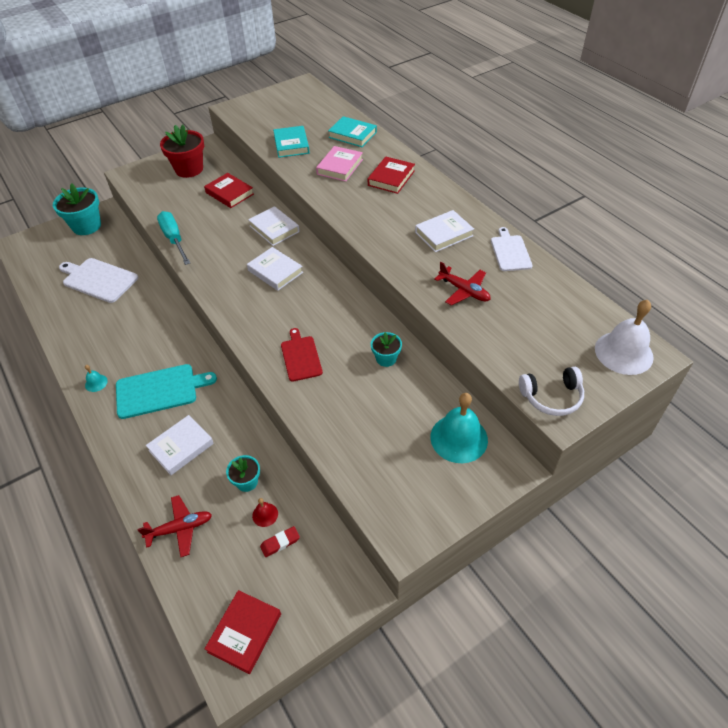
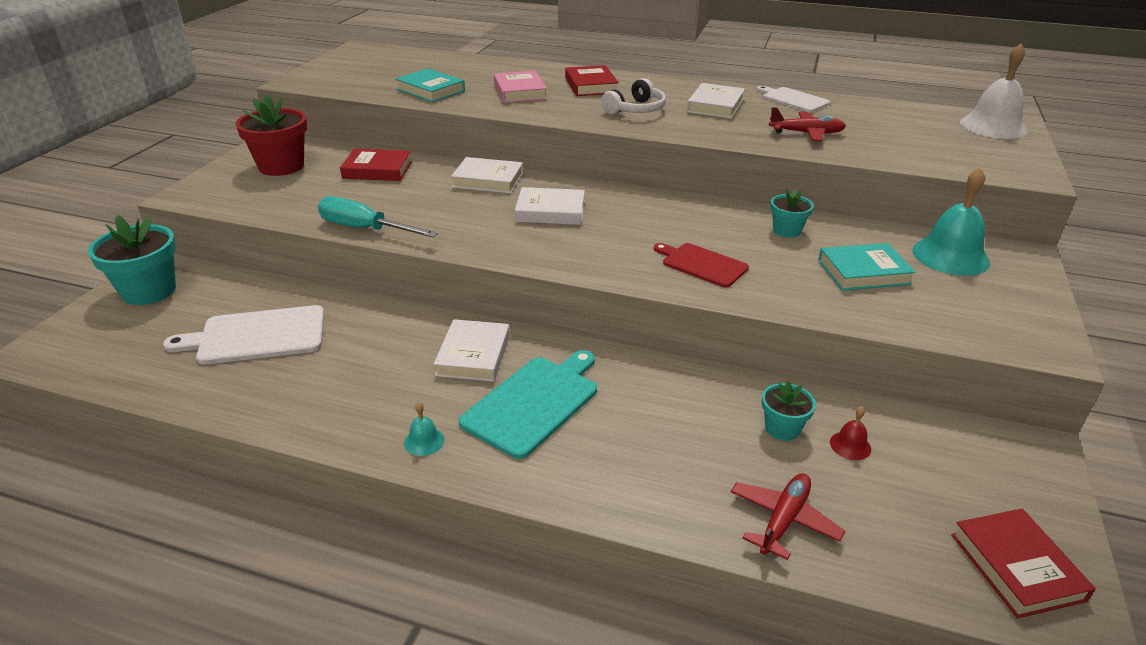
camera: 40 degrees left, 15 degrees down
(181, 447) = (652, 441): white book -> white book (473, 355)
(280, 543) = (907, 460): red eraser -> none
(352, 135) = (490, 68): turquoise book -> turquoise book (863, 272)
(551, 397) = (1004, 169): white headphones -> white headphones (636, 109)

